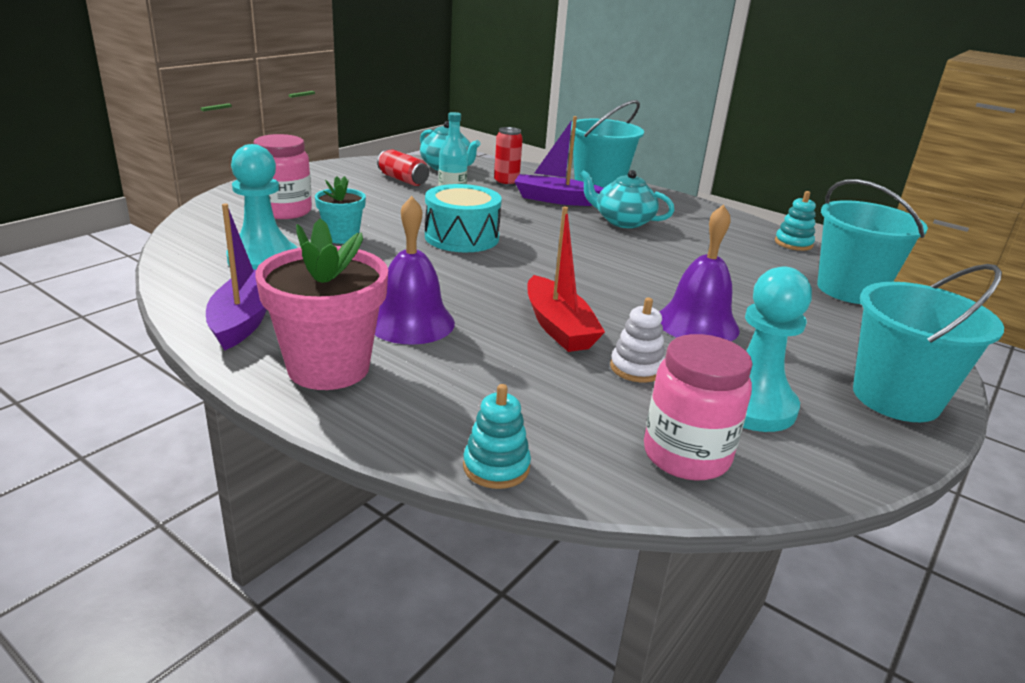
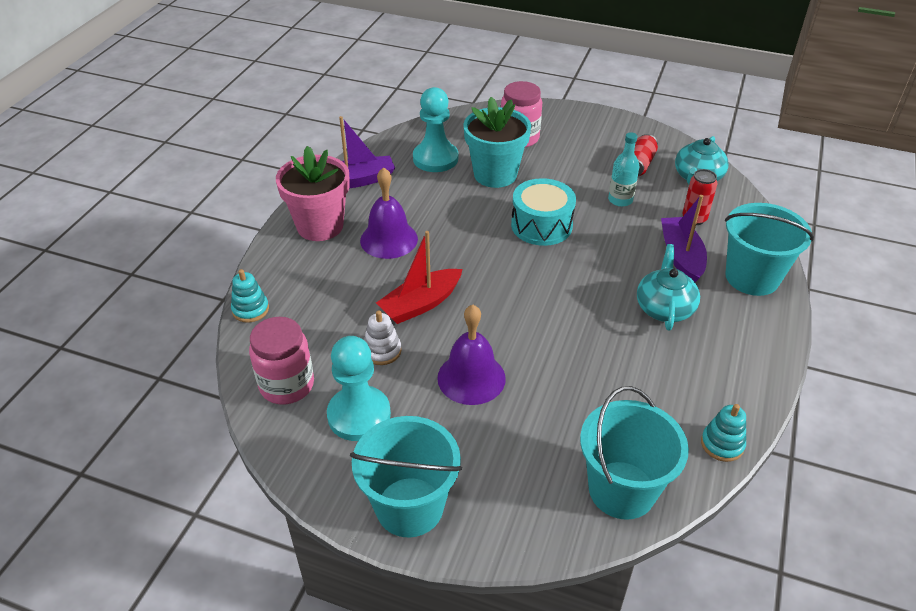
camera: 75 degrees right, 15 degrees up
(342, 237) = (495, 174): turquoise flower pot -> turquoise flower pot, size x1.78

